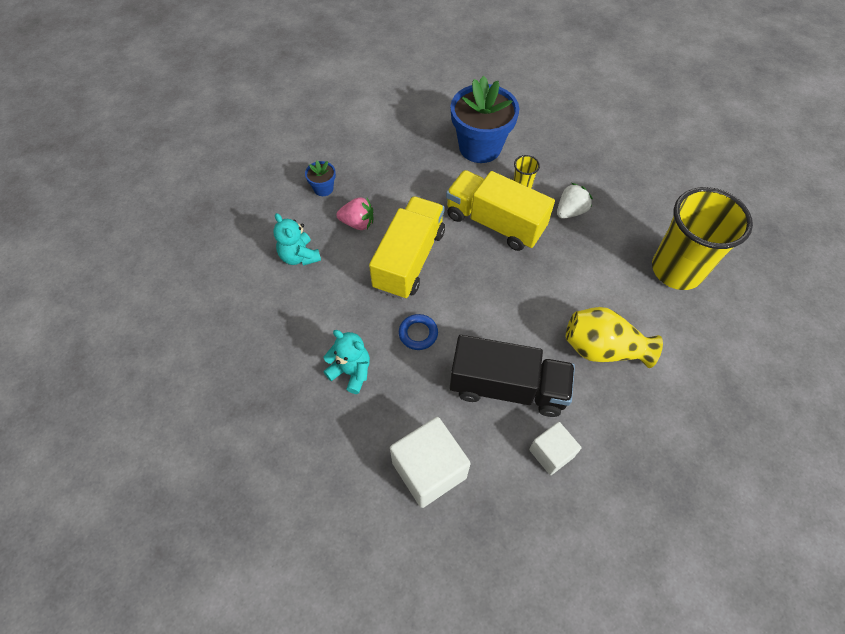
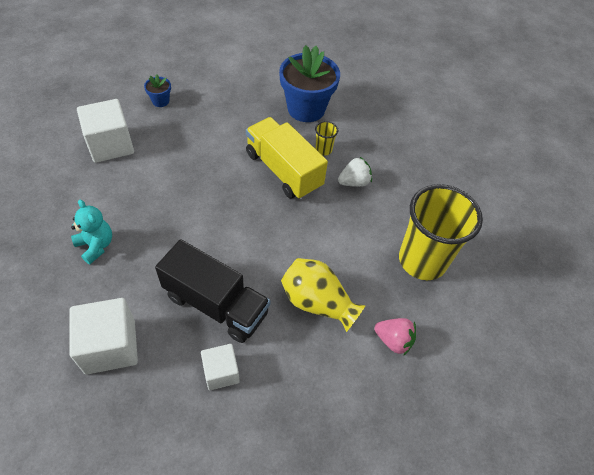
camera: 15 degrees right, 5 degrees down
(299, 256) = (110, 145): turquoise teddy bear -> white cube
(358, 223) = (171, 135): pink strawberry -> pink strawberry (393, 340)
(409, 260) = (195, 176): yellow truck -> none
(418, 333) = (167, 235): blue ring -> none

